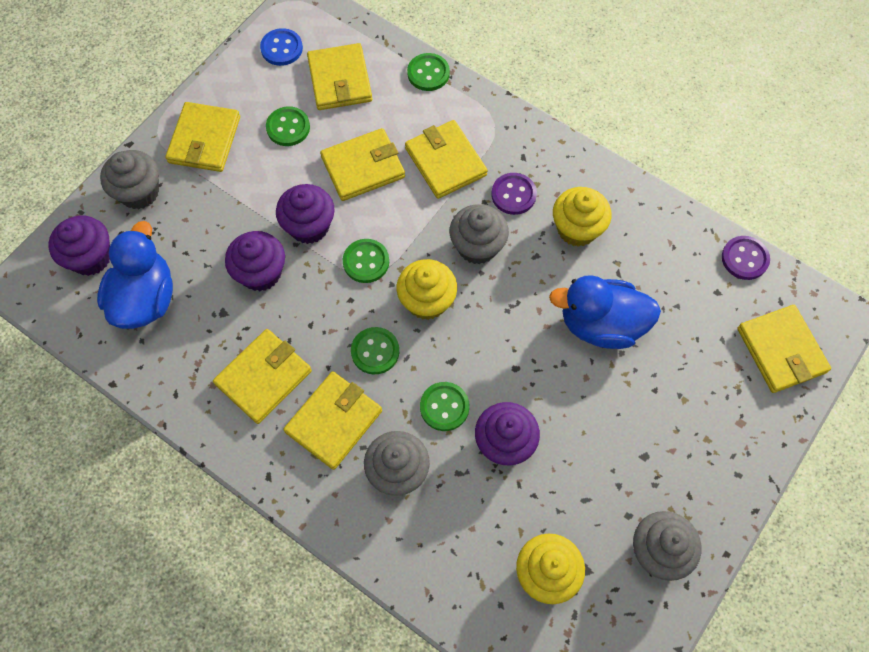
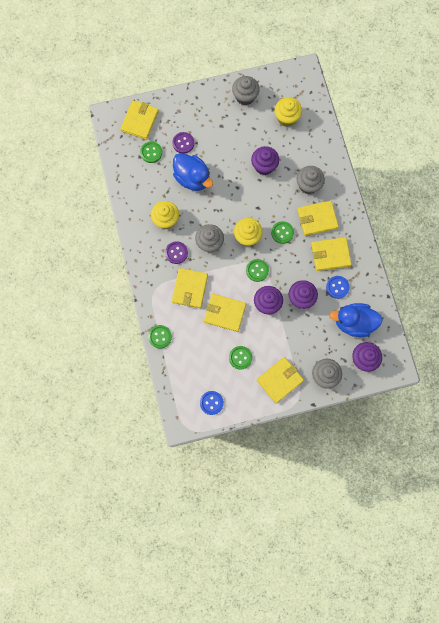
camera: 140 degrees left, 10 degrees up
(145, 299) = (353, 322): blue duck -> blue duck turned 45 degrees clockwise
(212, 333) = (337, 287): none -> blue button
(339, 80) = (200, 364): yellow wallet -> none
(444, 407) = (274, 194): green button -> green button (151, 152)
(744, 259) = (117, 160): purple button -> purple button (183, 143)

